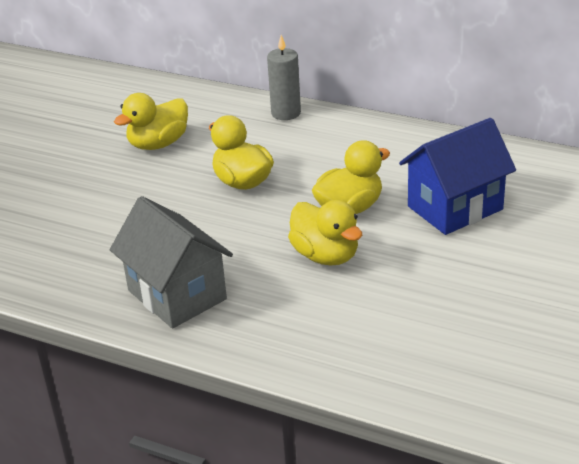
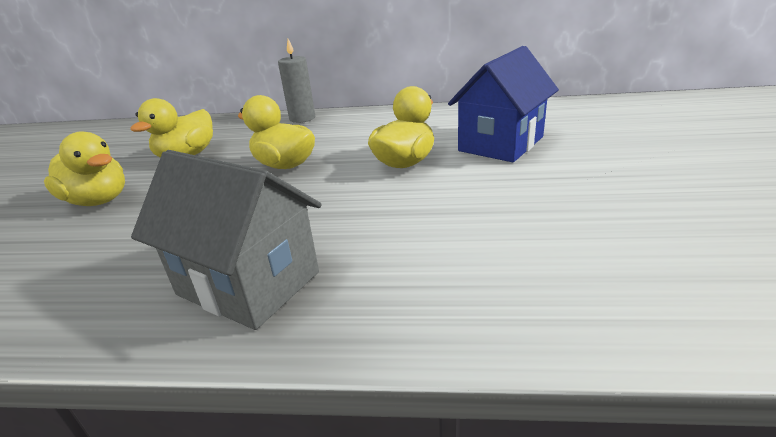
camera: 20 degrees left, 5 degrees down
(326, 256) = (410, 202): yellow duck -> yellow duck (98, 201)

